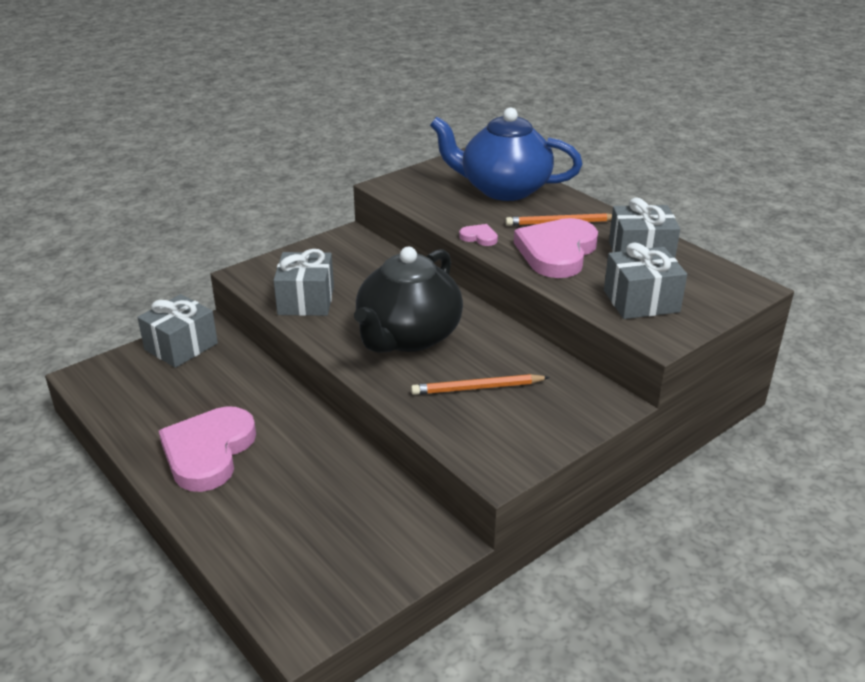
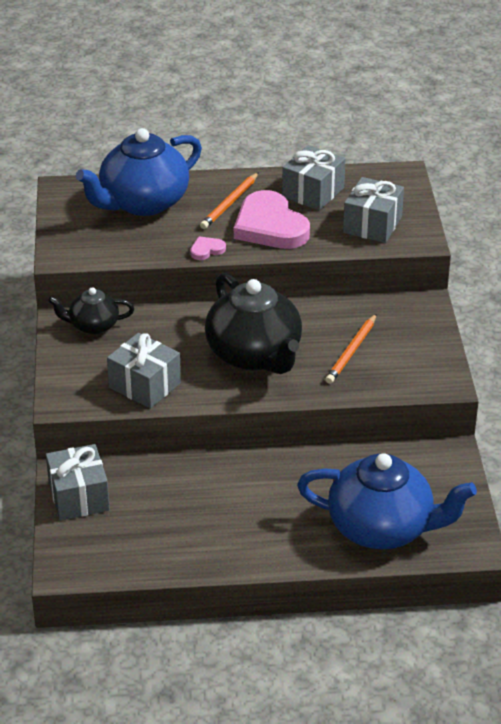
camera: 55 degrees left, 5 degrees up
(208, 452) = (247, 528): pink heart -> none
(277, 542) = (382, 528): none -> blue teapot
(358, 249) = (93, 325): none -> black teapot

